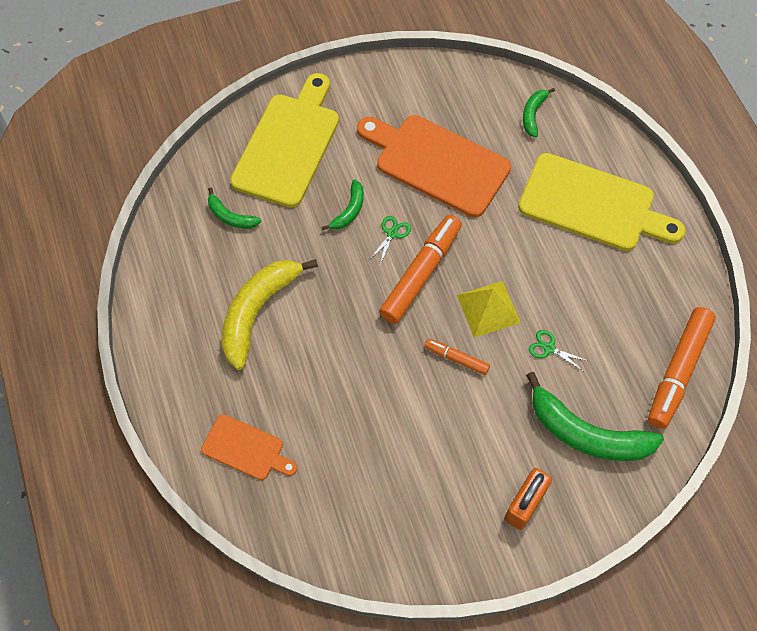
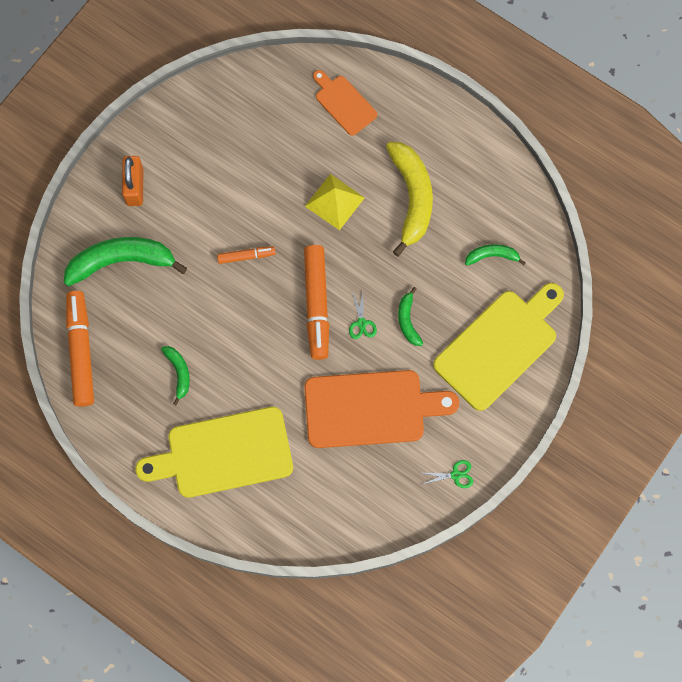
camera: 145 degrees right, 10 degrees up
(246, 449) = (343, 103): orange cutting board -> orange cutting board turned 60 degrees clockwise
(288, 145) = (499, 345): yellow cutting board -> yellow cutting board turned 120 degrees counterclockwise
(488, 308) = (248, 310): yellow pyramid -> yellow pyramid (334, 202)
(533, 114) = (324, 510): green banana -> green banana (179, 373)
(548, 348) = (185, 307): green scissors -> green scissors (456, 475)

